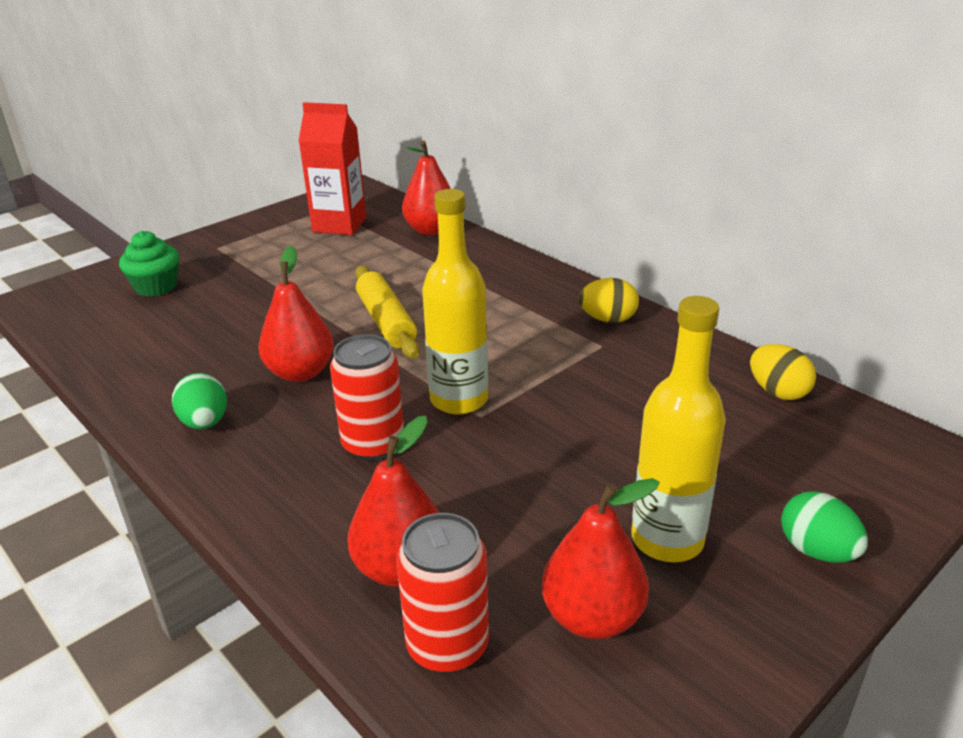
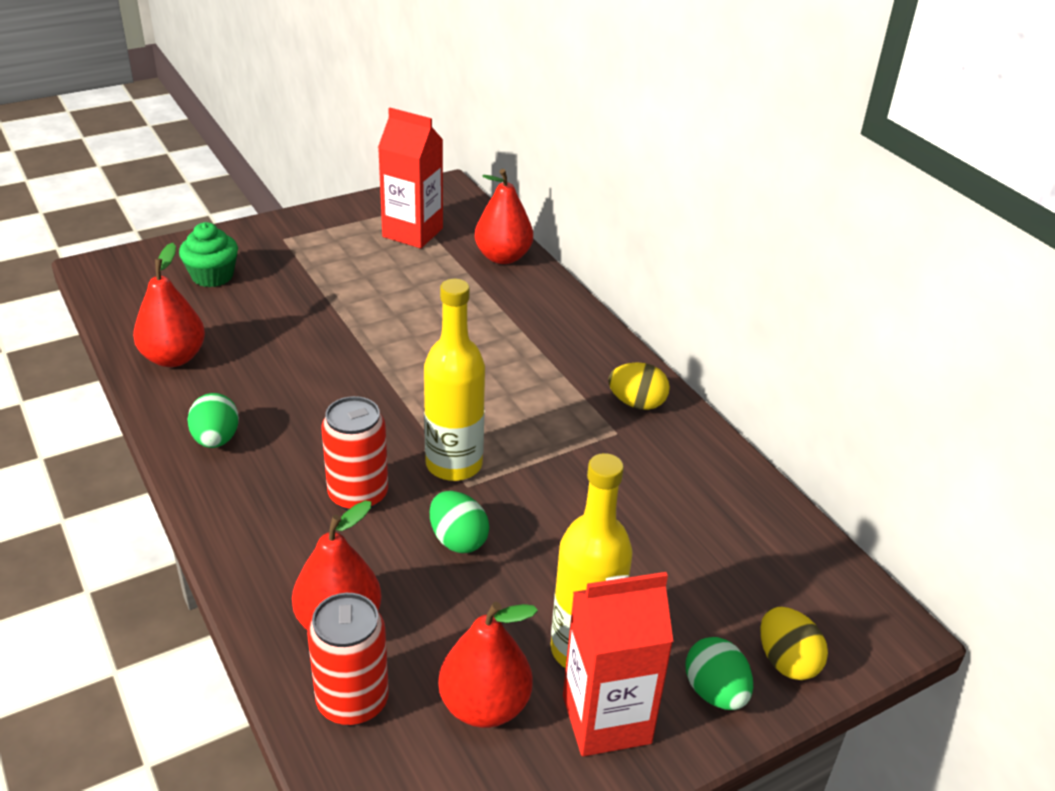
camera: 10 degrees right, 5 degrees up
(300, 372) = (318, 403): red pear -> red pear (174, 358)
(386, 321) = (417, 361): yellow rolling pin -> none
(492, 465) = (458, 540): none -> green egg
(724, 602) = (606, 719): none -> red carton
(777, 392) = (766, 522): yellow egg -> yellow egg (787, 661)

